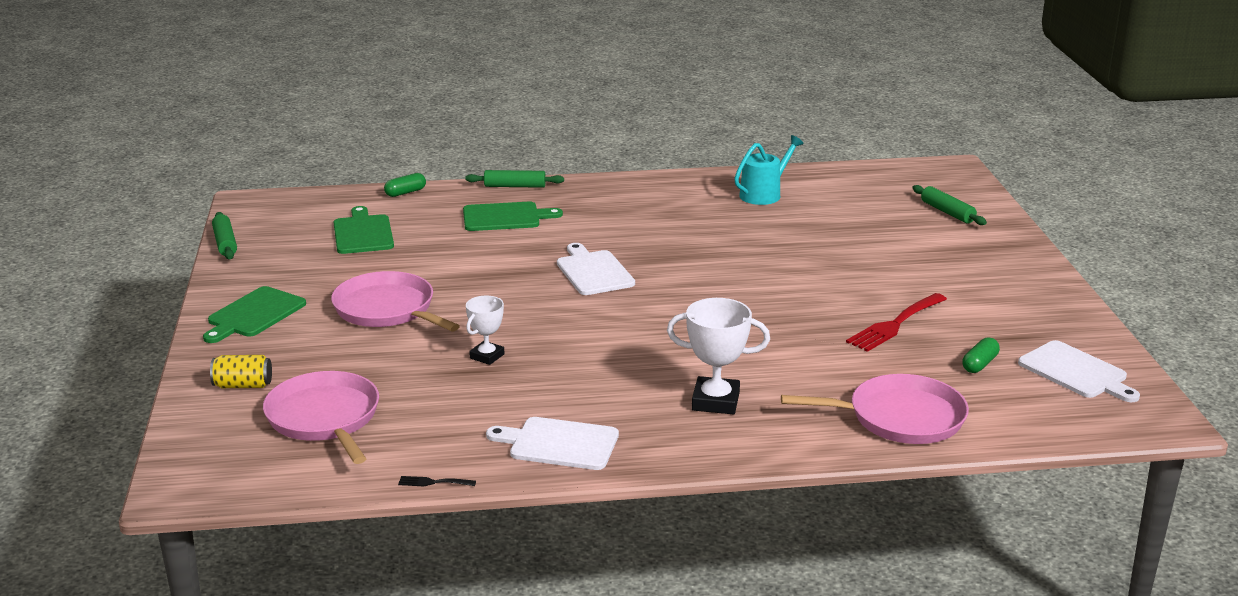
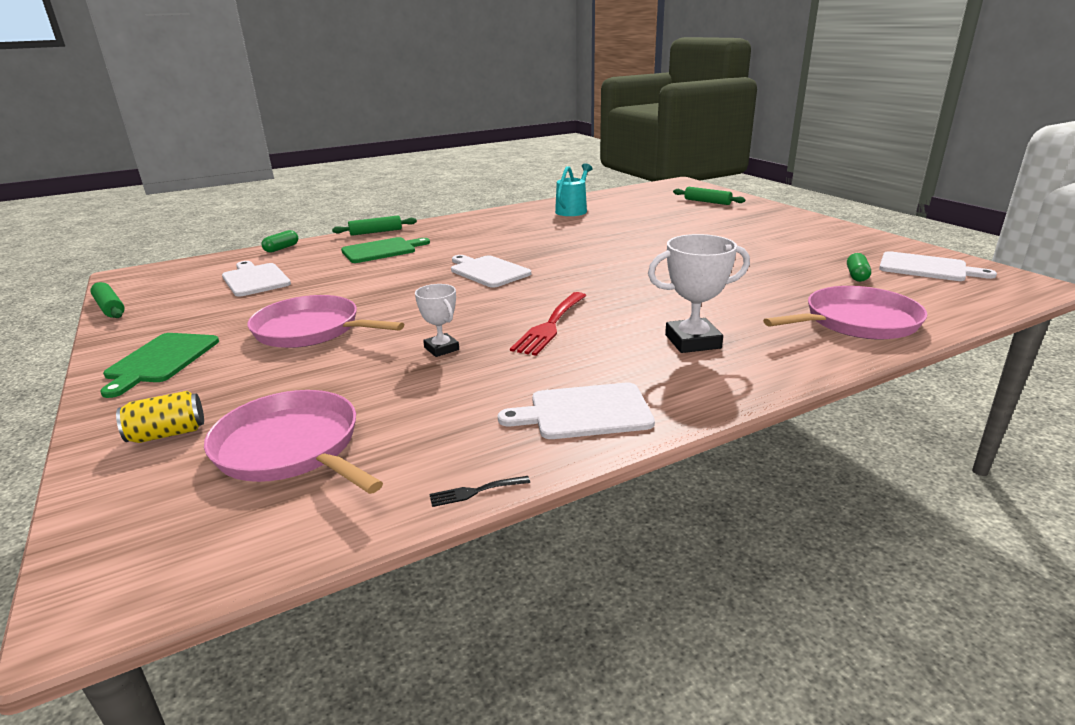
camera: 20 degrees left, 0 degrees up
(363, 233) = (255, 279): green cutting board -> white cutting board
(487, 356) = (441, 349): white trophy -> white trophy turned 45 degrees counterclockwise
(895, 324) = (761, 263): red fork -> red fork (550, 325)

